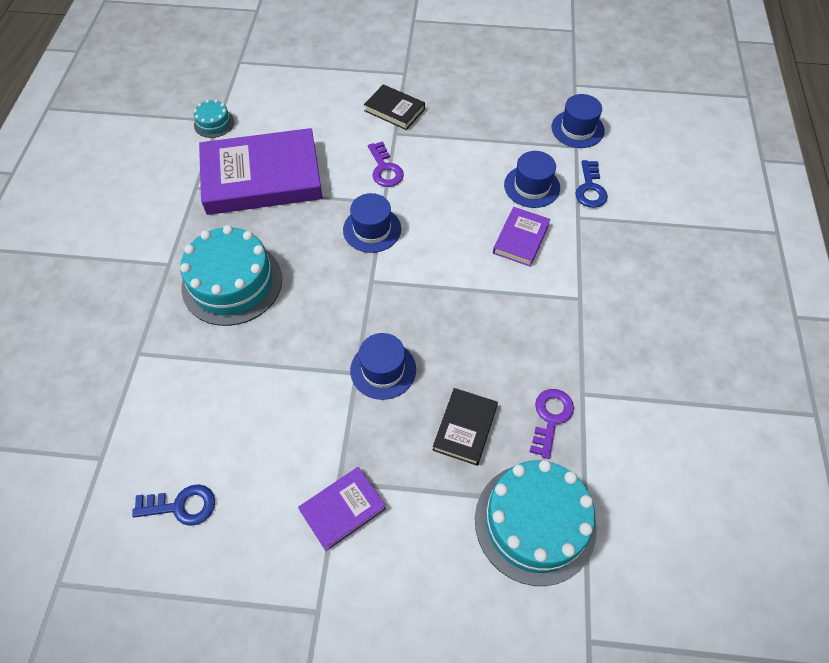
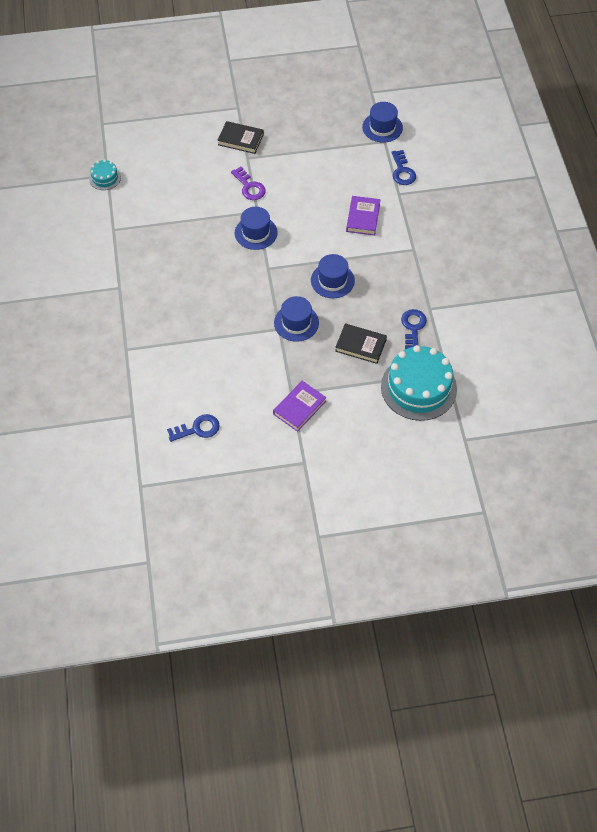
camera: 15 degrees left, 0 degrees up
(232, 283) = (171, 290): turquoise cake -> none
(262, 177) = (160, 212): purple book -> none
(465, 428) = (360, 345): black book -> black book turned 75 degrees counterclockwise
(532, 186) = (360, 178): blue hat -> blue hat (332, 280)
(550, 418) = (413, 327): purple key -> blue key

